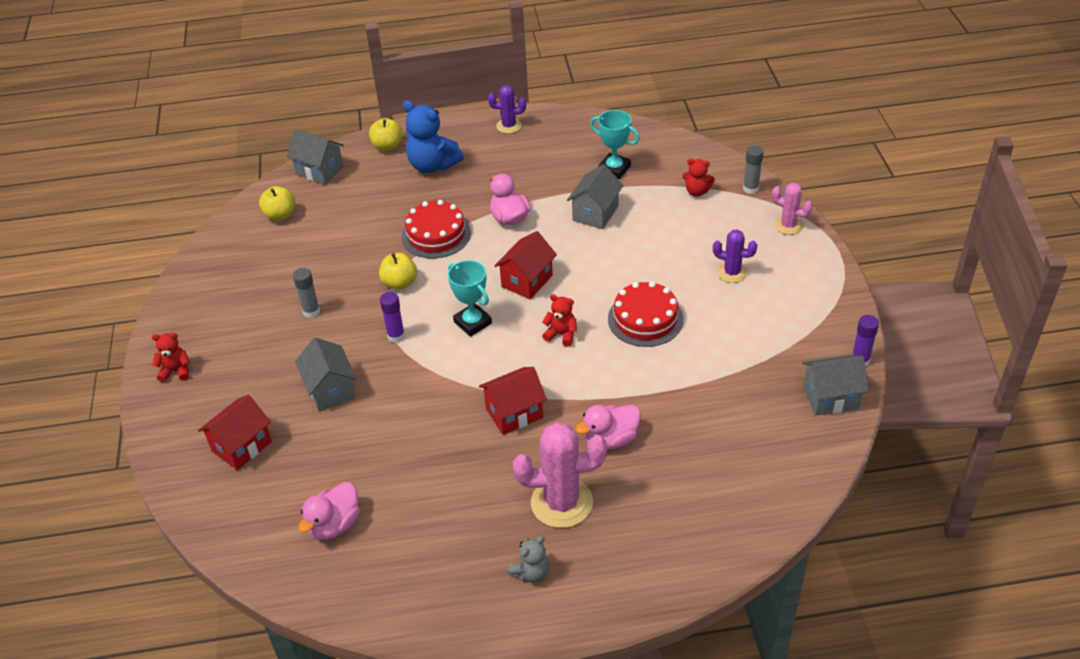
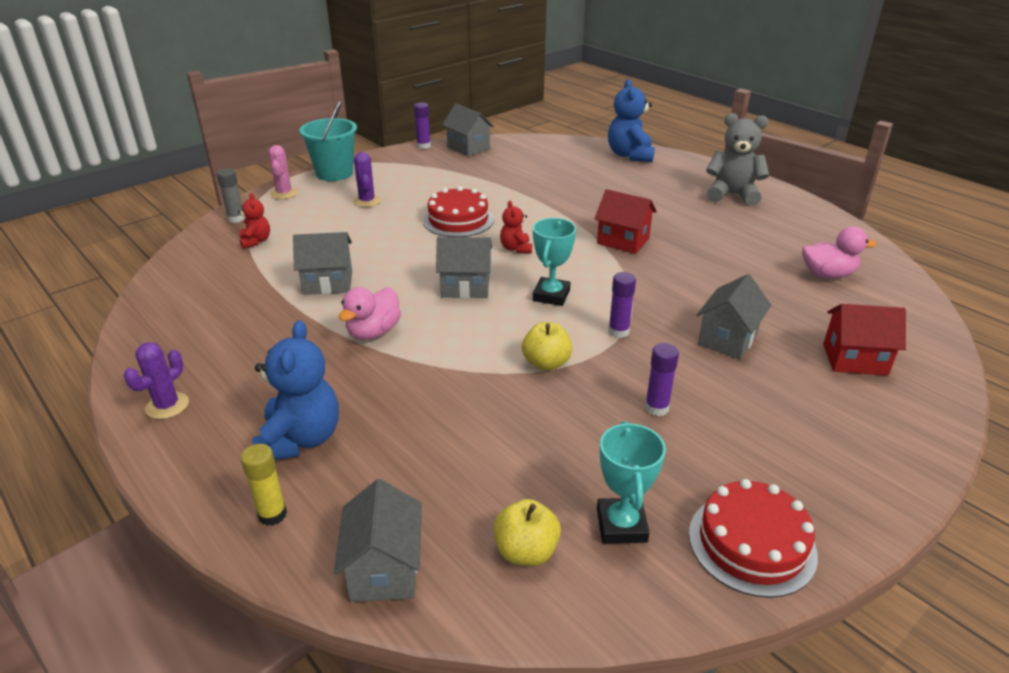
camera: 125 degrees left, 10 degrees down
(176, 371) = (867, 470): red teddy bear -> none
(311, 311) = (656, 408): grey glue stick -> purple glue stick
(387, 146) = (272, 514): yellow apple -> yellow glue stick
(436, 234) = (444, 372): red cake -> red cake (751, 543)
(509, 126) = (167, 406): purple cactus -> purple cactus turned 60 degrees clockwise
(527, 281) = (465, 287): red house -> grey house
(531, 573) = (732, 195): grey teddy bear -> grey teddy bear, size x1.85
(561, 503) = (669, 201): pink cactus -> none
(610, 439) = (595, 200): pink duck -> none
(614, 169) = (237, 295): turquoise trophy -> turquoise trophy (621, 525)
(708, 544) = (630, 155): none -> blue teddy bear
(819, 269) = (334, 173): none -> turquoise bucket

